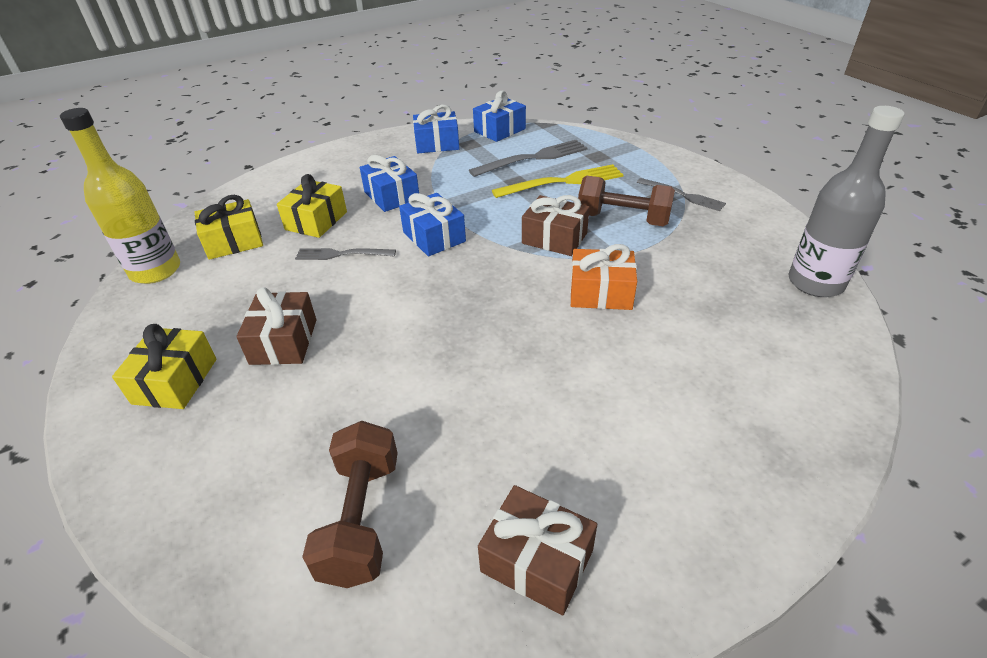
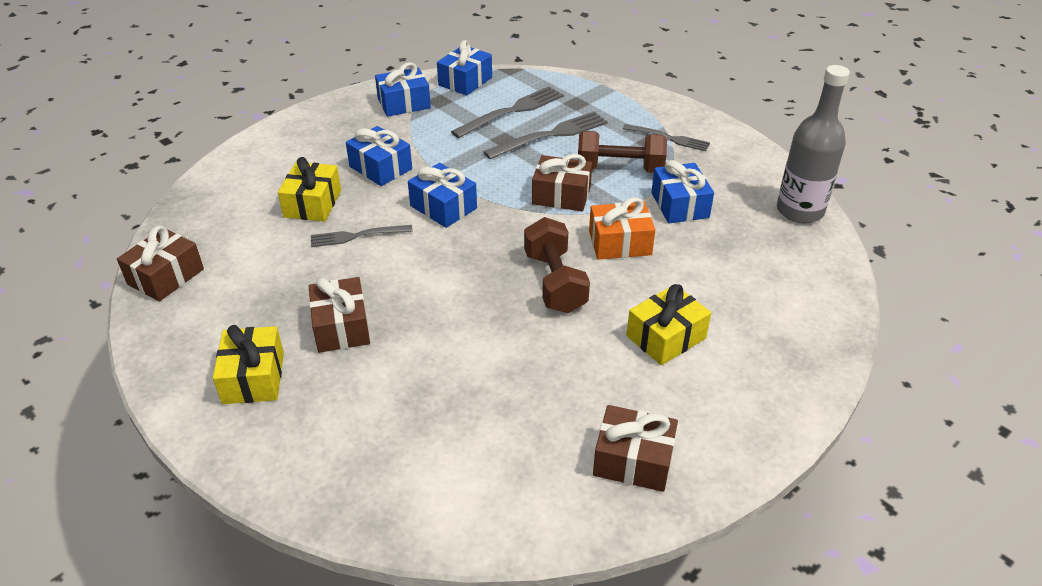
camera: 15 degrees left, 0 degrees up
(155, 271) = (166, 277): yellow bottle -> brown gift
(234, 242) = (234, 236): yellow gift -> yellow gift (666, 337)
(361, 518) = (482, 457): brown dumbbell -> brown dumbbell (554, 282)
(564, 182) = (551, 135): yellow fork -> grey fork
(677, 261) = (679, 205): none -> blue gift

